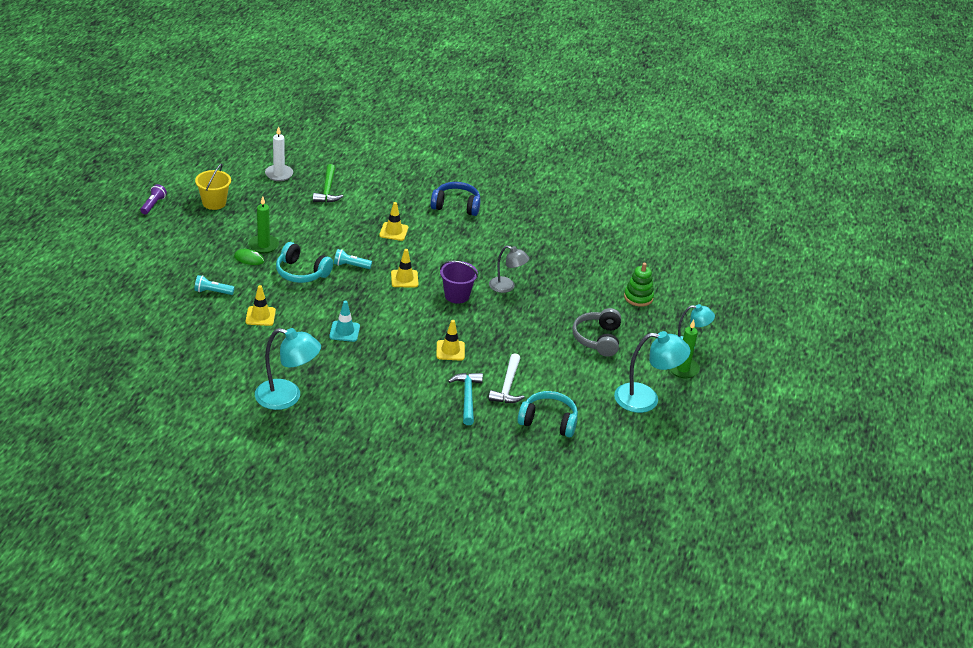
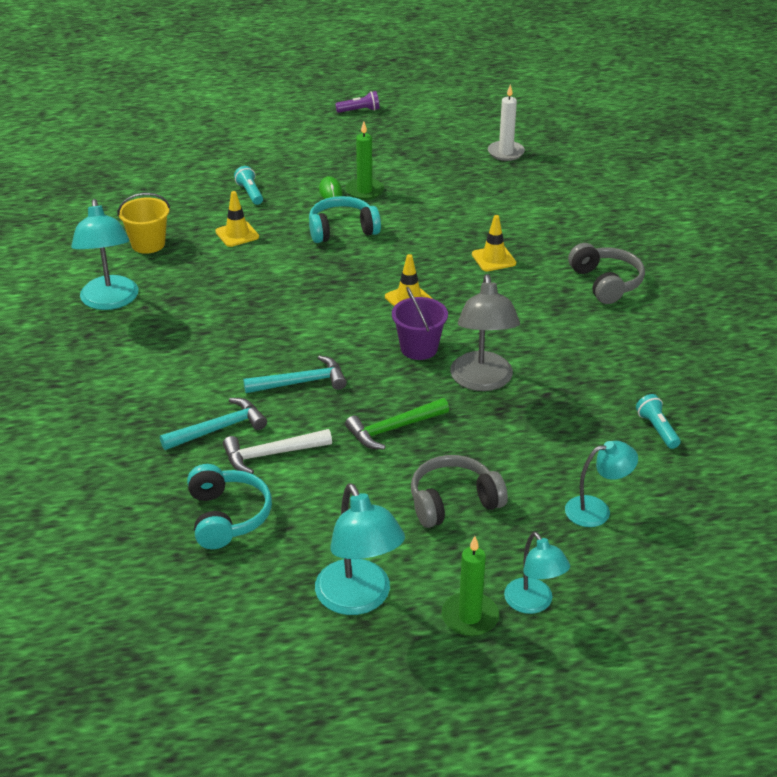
camera: 65 degrees right, 0 degrees up
(214, 203) = (404, 138): yellow bucket -> yellow bucket (148, 244)
(301, 272) = (342, 230): turquoise headphones -> turquoise headphones turned 75 degrees clockwise
(327, 190) = (517, 190): green hammer -> green hammer (393, 429)
(344, 331) = (263, 295): turquoise traffic cone -> none
(351, 265) = (392, 255): turquoise flashlight -> turquoise flashlight (657, 429)
(450, 350) = (301, 382): yellow traffic cone -> turquoise hammer
(456, 206) = (606, 283): blue headphones -> grey headphones
(507, 287) = (482, 381): grey lamp -> grey lamp, size x1.58
(638, 297) = (597, 510): green stacking toy -> turquoise lamp

